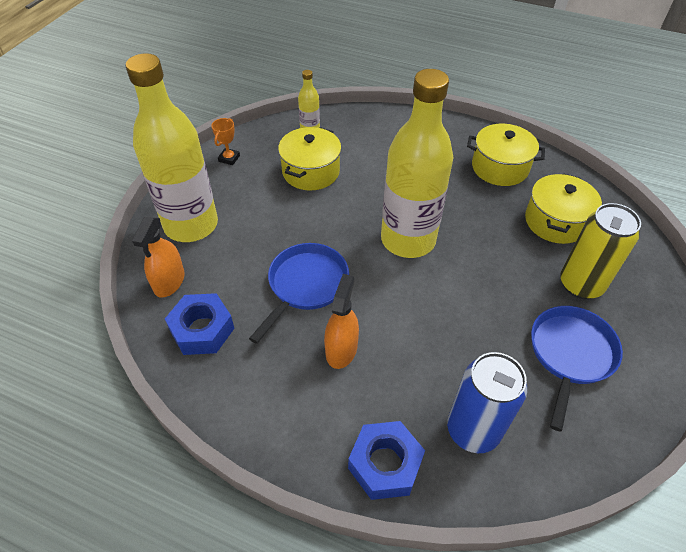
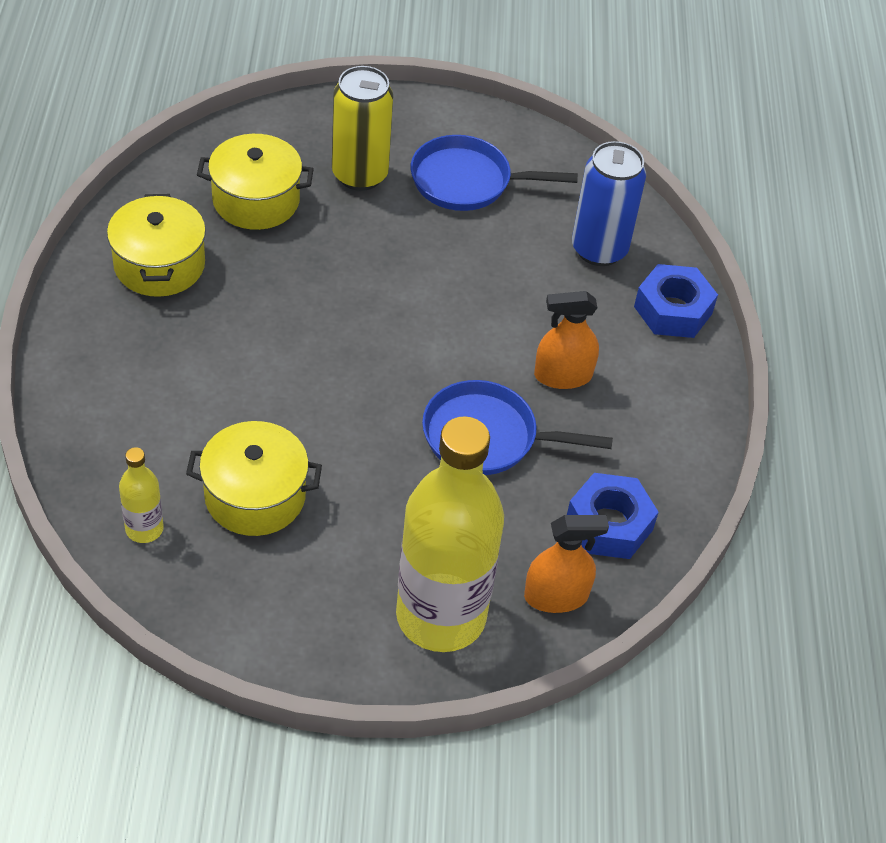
camera: 115 degrees left, 0 degrees up
(229, 158) = (264, 626): orange trophy -> none
(408, 240) = (356, 345): yellow bottle -> none

